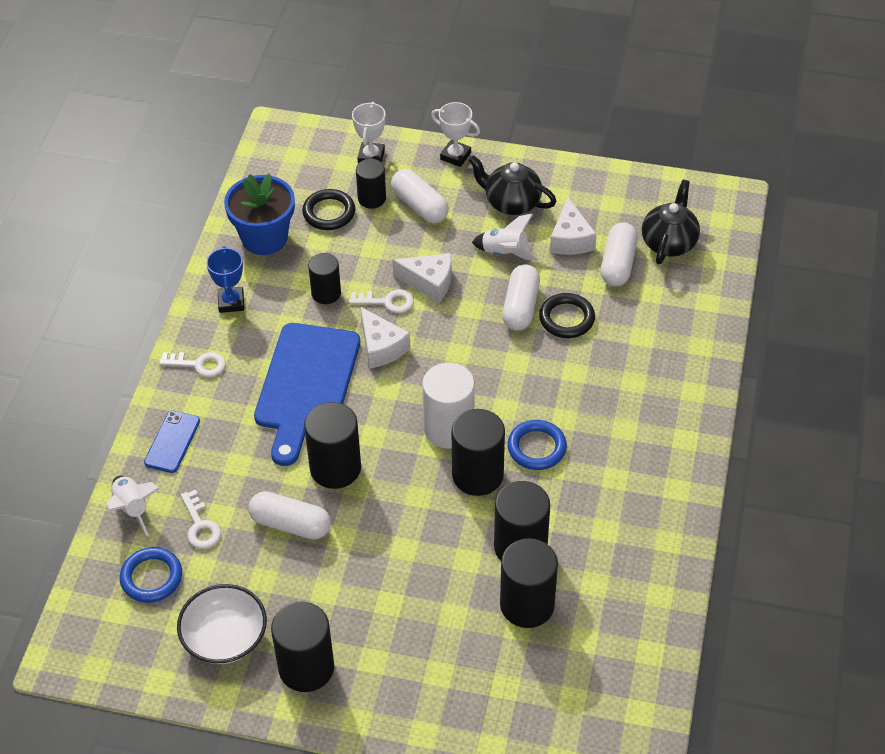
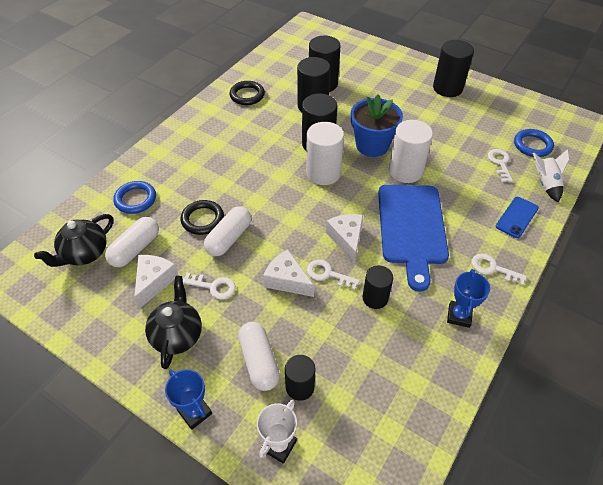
camera: 160 degrees left, 0 degrees up
(225, 637) = (490, 109): white bowl -> none
(264, 238) = (416, 375): blue flower pot -> blue flower pot (372, 145)
(290, 524) = (442, 149): white capsule -> none
(306, 385) = (411, 228): blue cutting board -> blue cutting board turned 150 degrees clockwise
(329, 213) = (347, 384): black ring -> black ring (247, 95)
(335, 468) = (405, 171): black cylinder -> white cylinder
(455, 156) = (195, 412): white trophy -> blue trophy
(505, 253) = (213, 287): white rocket -> white key
(511, 203) = (177, 335): black teapot -> black teapot turned 135 degrees counterclockwise
(536, 448) = (274, 148): blue ring -> blue ring (135, 199)

